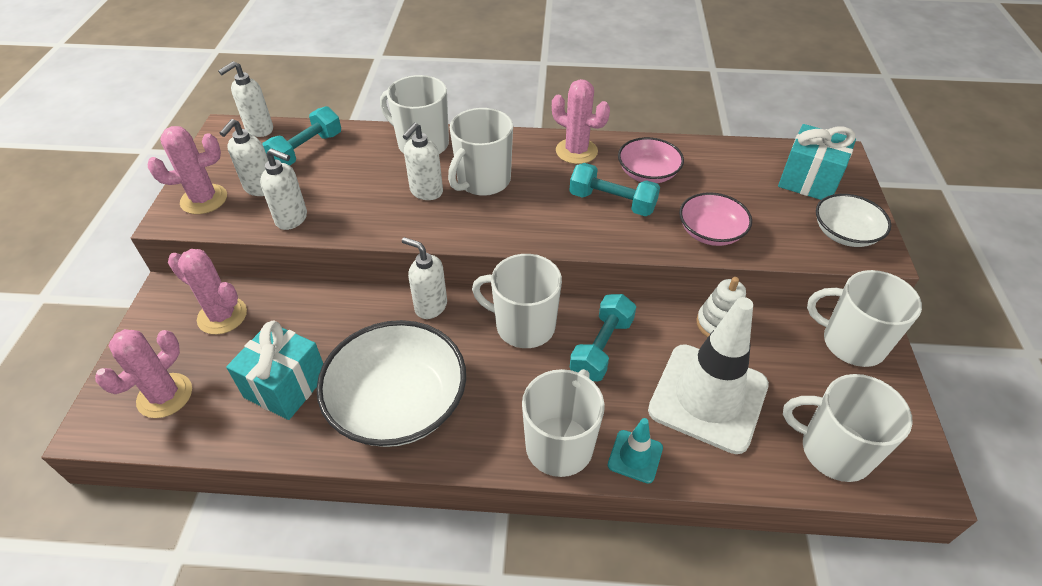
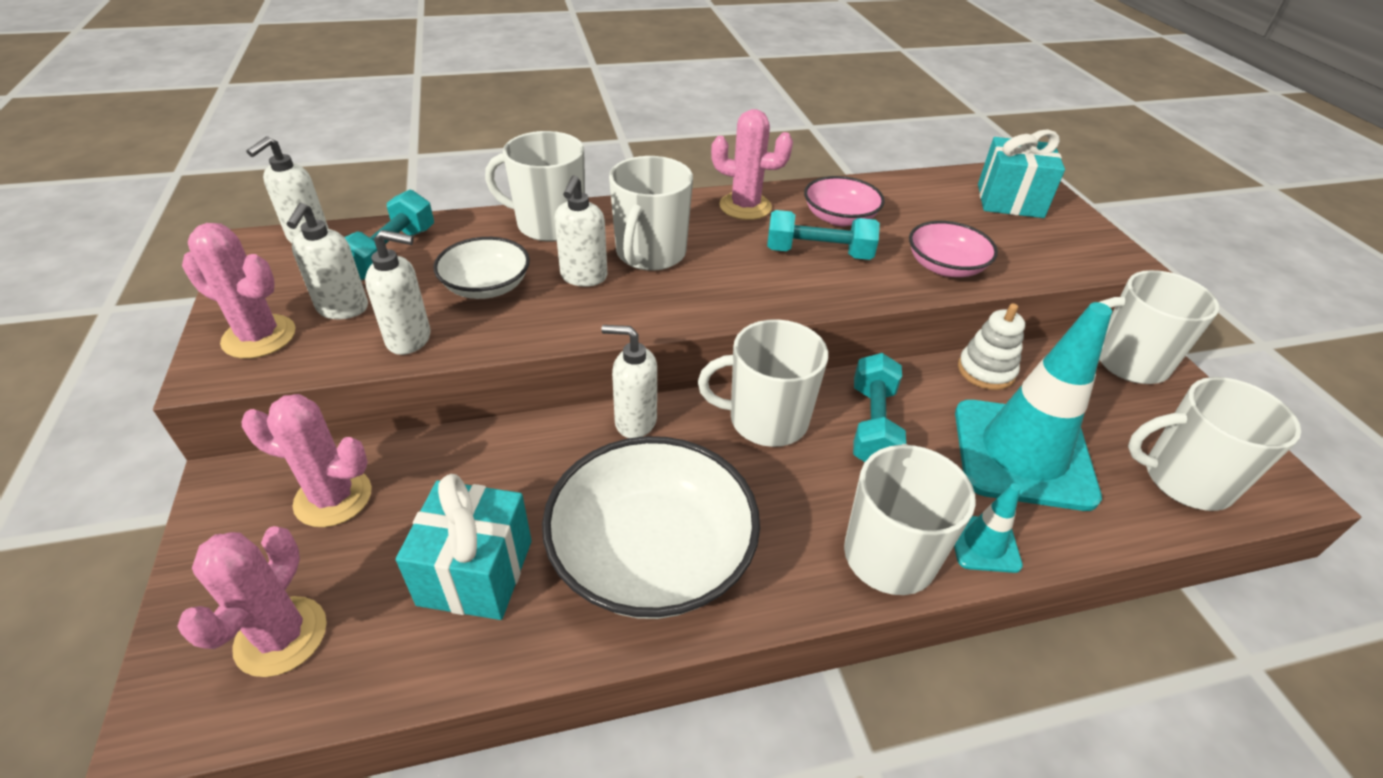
camera: 20 degrees left, 5 degrees down
(204, 199) = (259, 337): pink cactus -> pink cactus turned 60 degrees clockwise
(708, 397) = (1023, 454): white traffic cone -> turquoise traffic cone
(845, 233) = (1079, 245): white bowl -> white bowl (486, 286)

